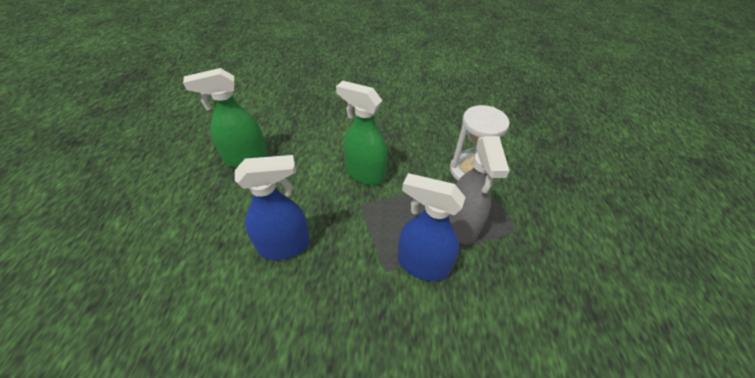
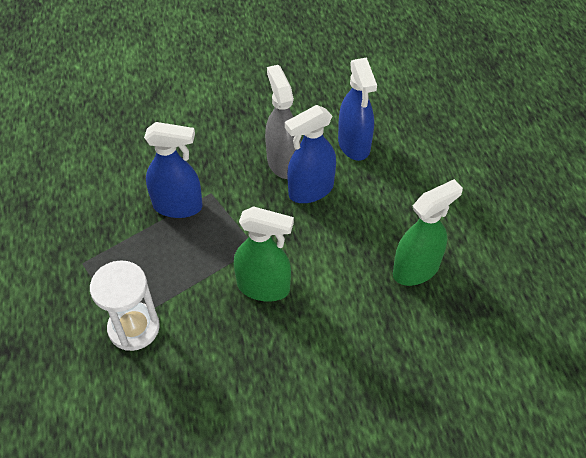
camera: 165 degrees right, 5 degrees up
(205, 289) = (354, 145): none -> blue spray bottle
(461, 225) = (142, 253): grey spray bottle -> grey spray bottle (283, 162)

